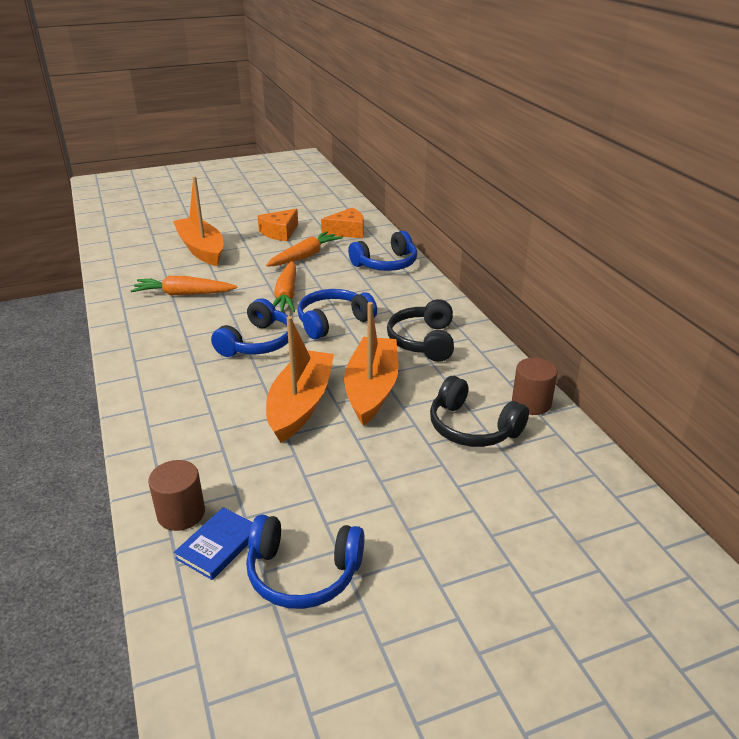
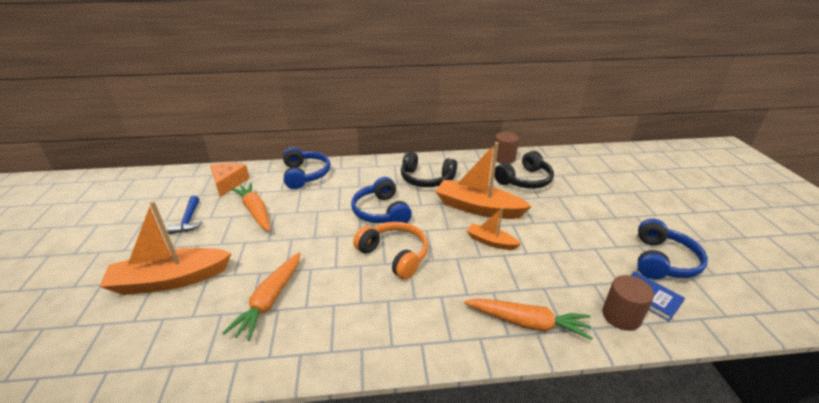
camera: 75 degrees left, 0 degrees up
(258, 342) = (394, 255): blue headphones -> orange headphones
(280, 232) = (188, 220): orange cheese -> blue hammer
(286, 295) = (321, 230): orange carrot -> orange carrot (527, 323)
(300, 404) = (491, 242): orange boat -> orange boat, size x0.52

